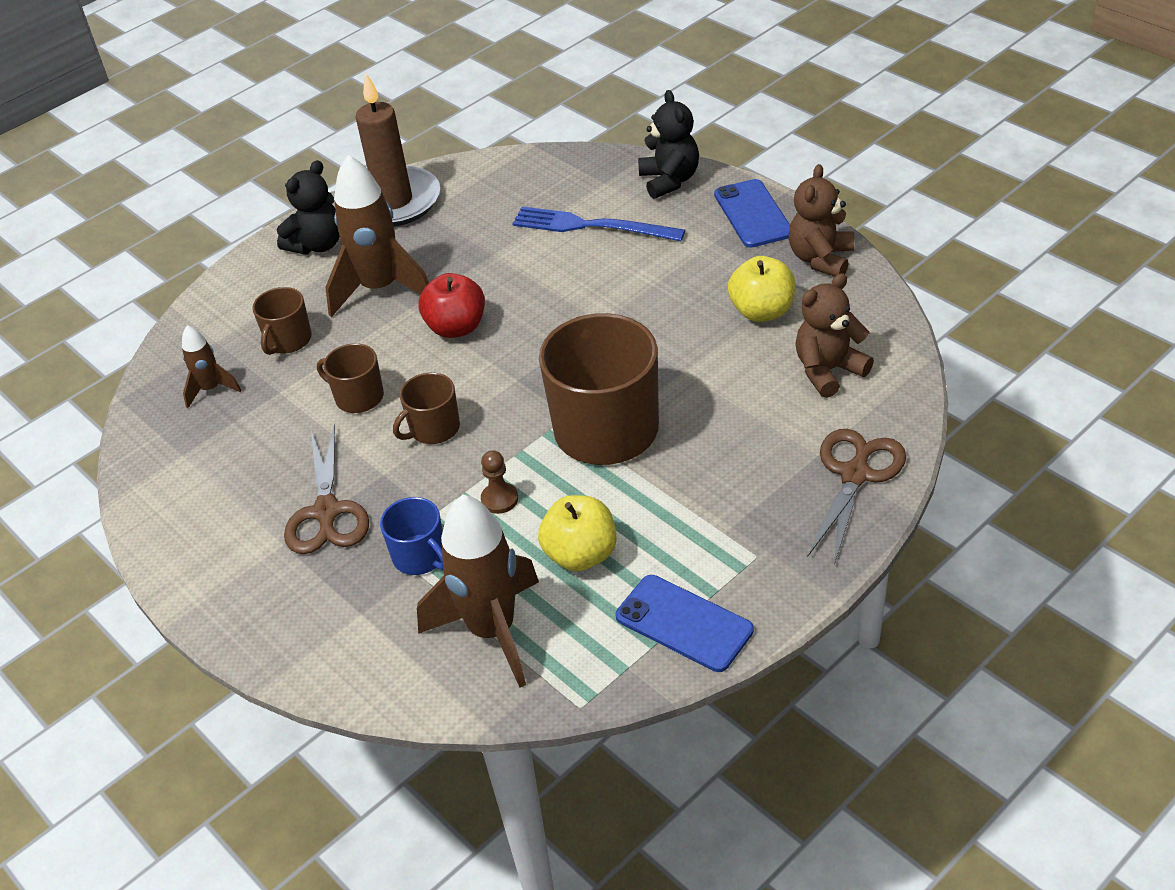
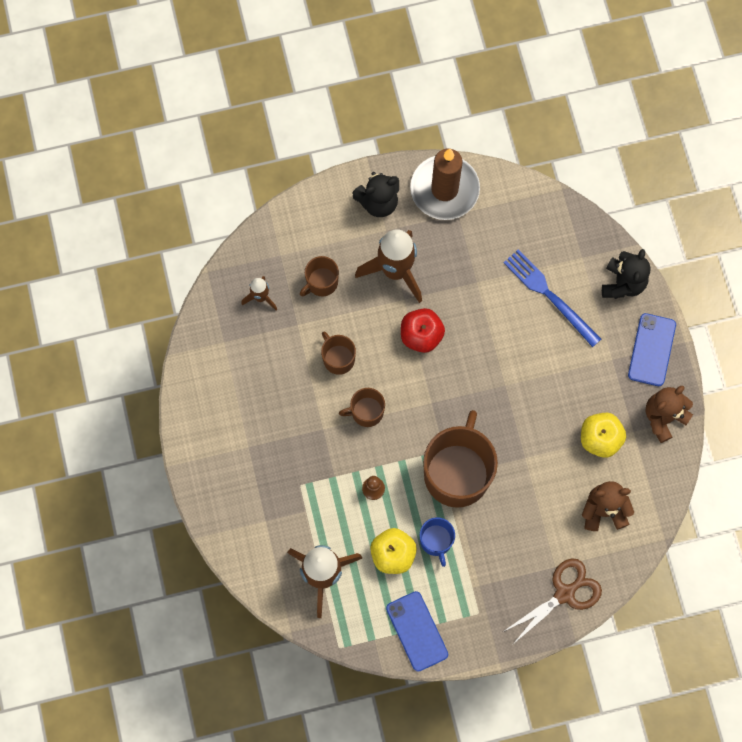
camera: 25 degrees right, 30 degrees up
(326, 512) = (280, 438): brown scissors -> none
(420, 556) = (313, 502): blue mug -> blue mug (436, 541)

